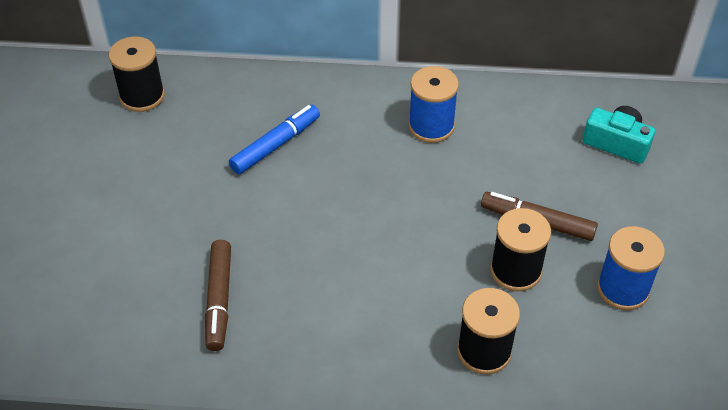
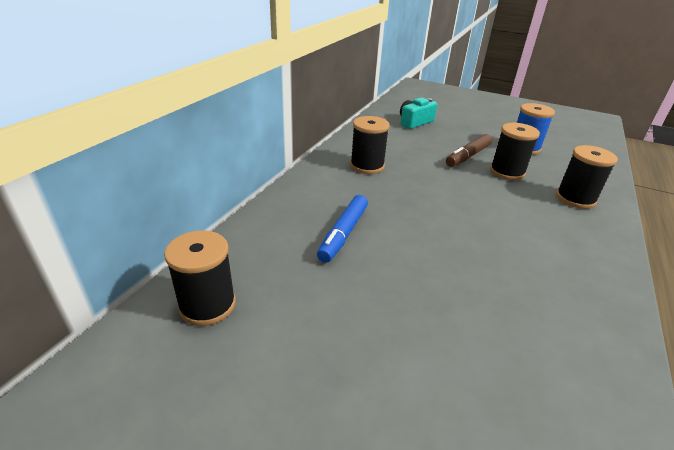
camera: 70 degrees left, 15 degrees down
(219, 300) = (526, 314): brown marker -> none
(275, 145) = (343, 233): blue marker -> blue marker turned 135 degrees counterclockwise
(431, 126) = (367, 166): blue spool -> black spool

